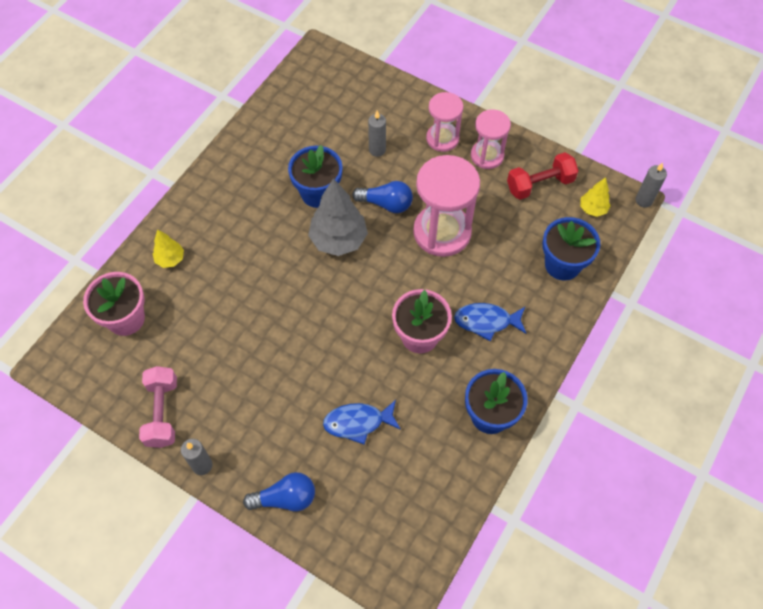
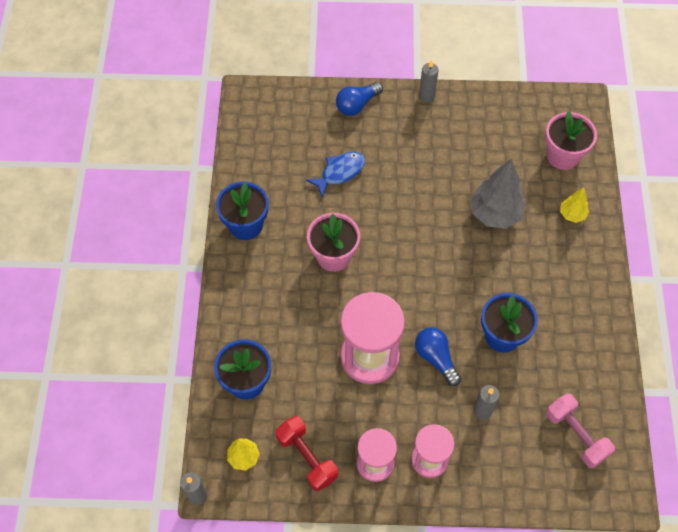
camera: 150 degrees right, 0 degrees up
(162, 412) = (480, 112): pink dumbbell -> pink dumbbell (576, 435)
(338, 240) = (452, 301): grey tree -> grey tree (495, 213)
(386, 204) = (436, 358): blue light bulb -> blue light bulb turned 75 degrees clockwise
(486, 321) = (286, 295): blue fish -> none
(540, 184) = (307, 457): red dumbbell -> red dumbbell turned 75 degrees counterclockwise

